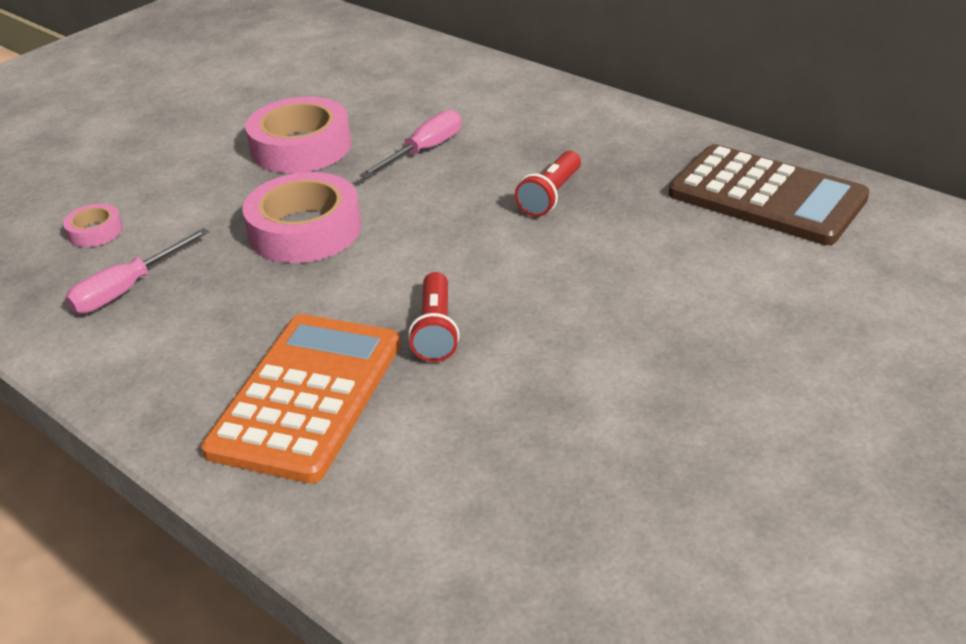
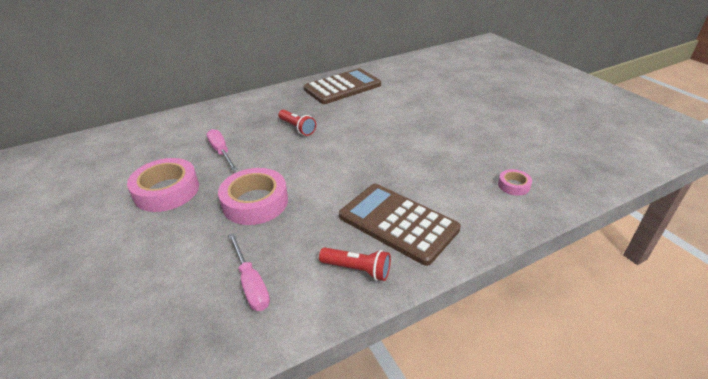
camera: 70 degrees left, 0 degrees up
(95, 231) = (165, 296): pink tape -> pink tape (513, 185)
(307, 396) = (398, 223): orange calculator -> brown calculator
(436, 330) = (372, 176): red flashlight -> red flashlight (357, 269)

